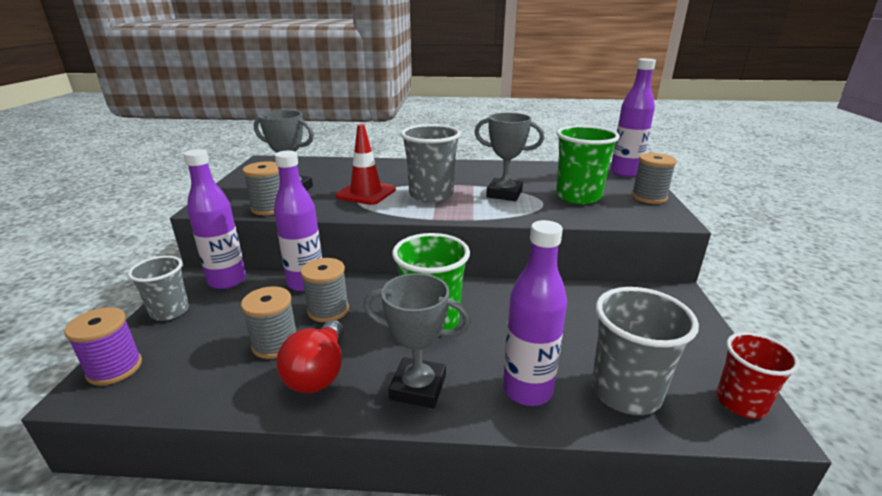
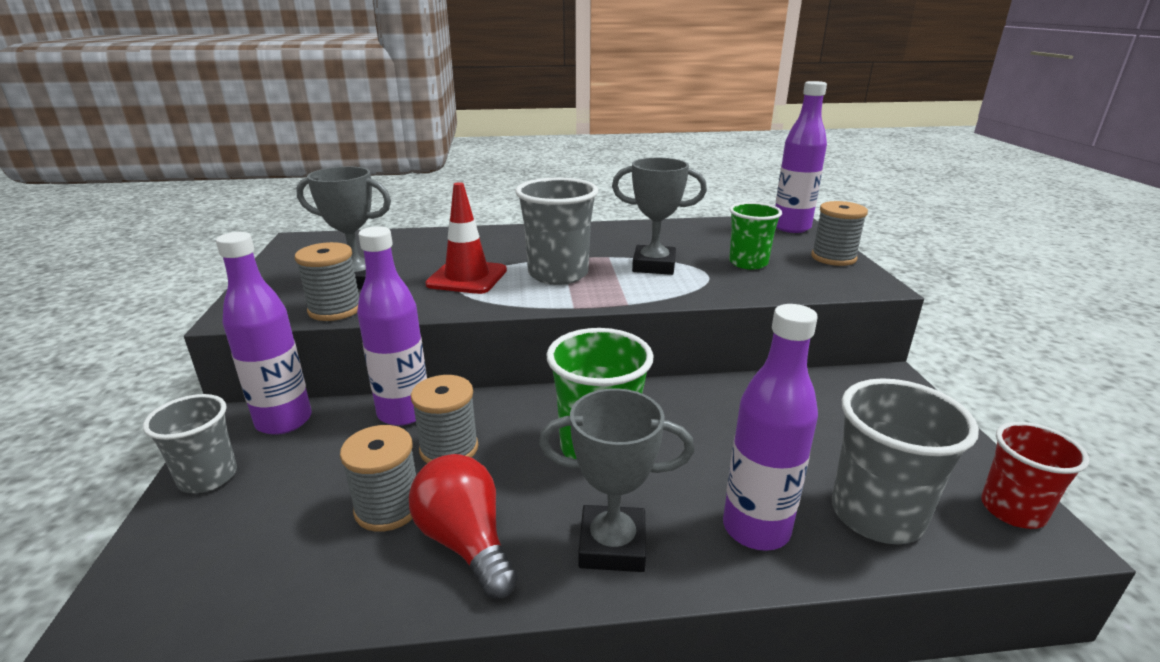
camera: 10 degrees left, 0 degrees up
(115, 368) = (146, 578): purple spool -> none
(318, 372) = (465, 542): red light bulb -> red light bulb turned 150 degrees clockwise
(578, 197) = (748, 263): green cup -> green cup, size x0.66

